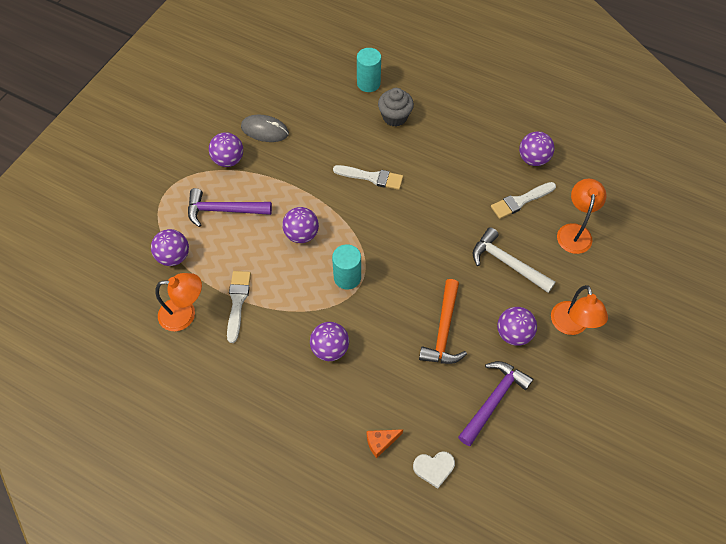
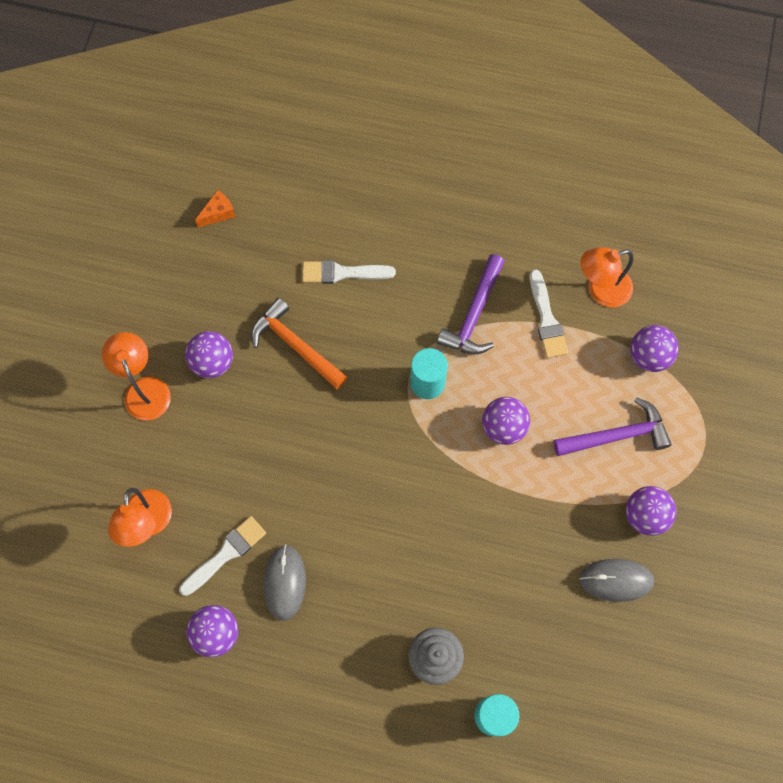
camera: 165 degrees right, 10 degrees up
(330, 348) = (420, 292): purple ball -> none
(371, 177) = (438, 539): white brush -> white brush (342, 273)
(381, 442) = (337, 210): orange cheese -> orange cheese (218, 213)
(434, 468) = (277, 199): white heart -> none
(444, 330) = (295, 345): orange hammer -> orange hammer turned 45 degrees counterclockwise
(482, 176) = (284, 582): none -> grey mouse
(493, 400) = (225, 281): purple hammer -> purple hammer (474, 314)
(507, 263) = (232, 453): white hammer -> none

